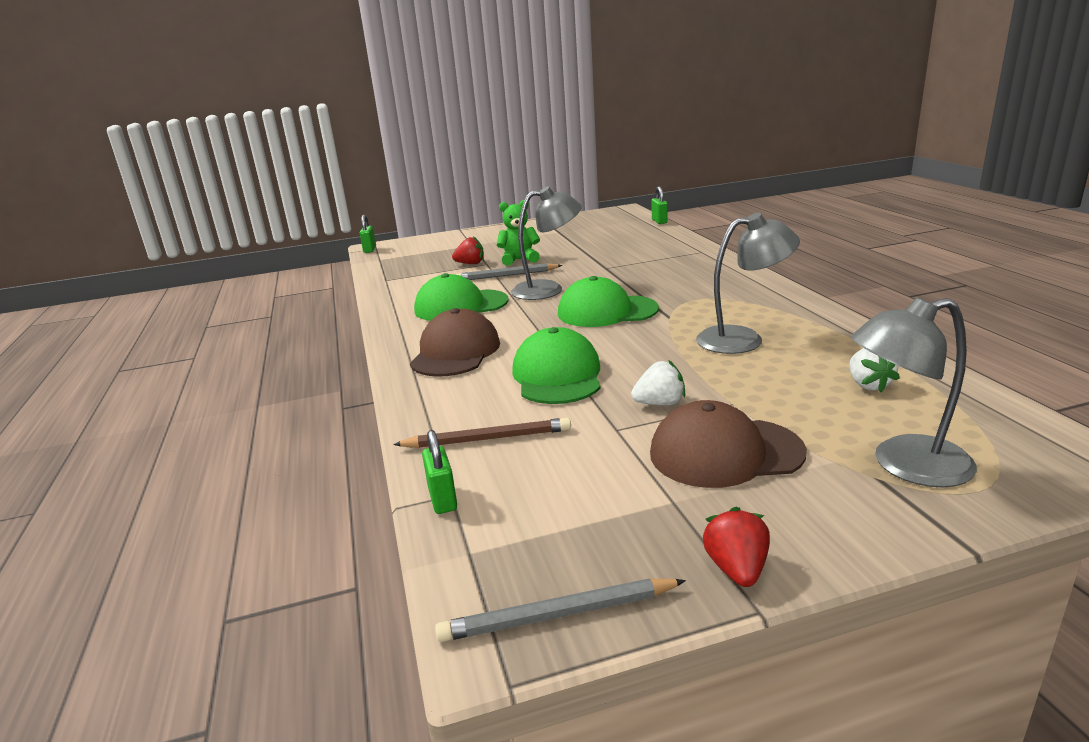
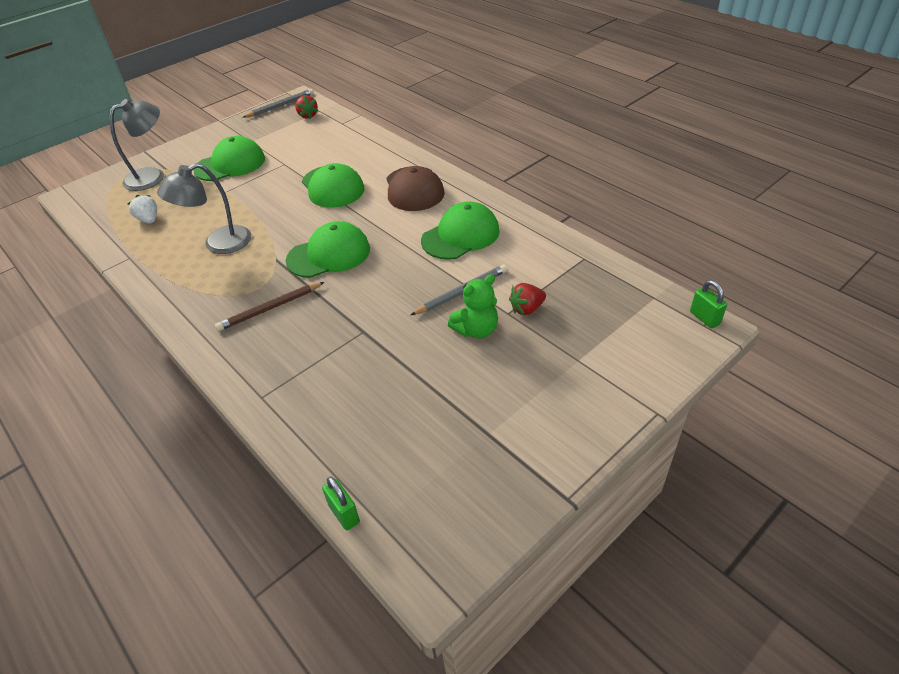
camera: 155 degrees right, 20 degrees up
(442, 499) = (344, 121): green padlock -> none
(487, 439) = (345, 145): brown pencil -> brown pencil (270, 308)
(548, 289) = (400, 276): grey lamp -> none
(660, 403) = (266, 182): white strawberry -> none
(725, 453) = (230, 164): brown cap -> green cap
(736, 569) = (226, 128): red strawberry -> red strawberry (307, 115)

